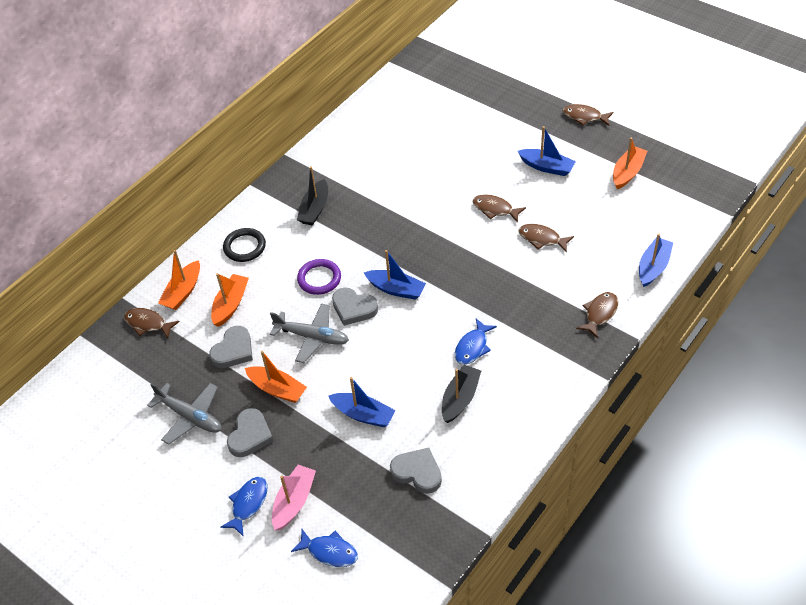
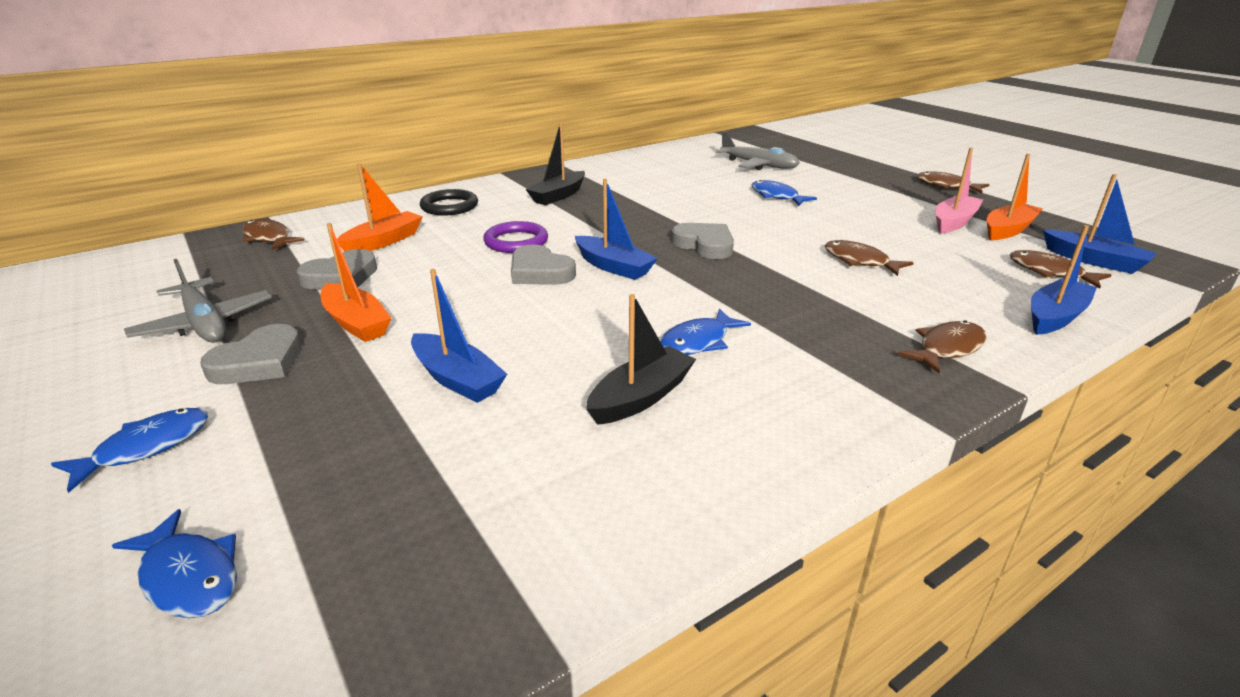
camera: 15 degrees right, 20 degrees down
(183, 292) = (340, 223): orange boat -> none
(294, 501) = (222, 466): pink boat -> pink boat (954, 222)
(312, 337) = (458, 285): grey plane -> grey plane (758, 165)
(417, 472) = (487, 484): grey heart -> grey heart (704, 245)
(470, 166) = (776, 196): none -> blue fish
(495, 209) = (796, 229): brown fish -> brown fish (1049, 272)
(546, 167) = (883, 210): blue boat -> blue boat (1094, 261)

